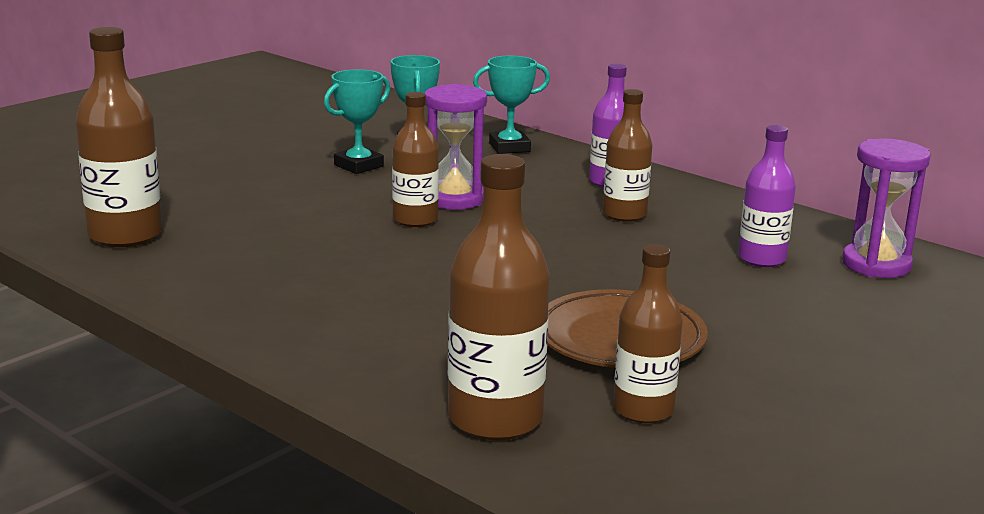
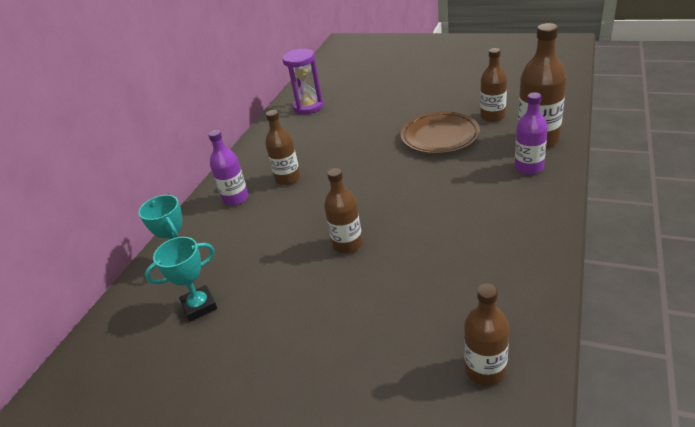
camera: 105 degrees left, 15 degrees up
(125, 235) = (485, 370): brown bottle -> brown bottle, size x0.65
(358, 166) = (257, 317): turquoise trophy -> none
(454, 199) = (301, 243): purple hourglass -> none
(762, 259) = (322, 130): purple bottle -> purple bottle (528, 167)

